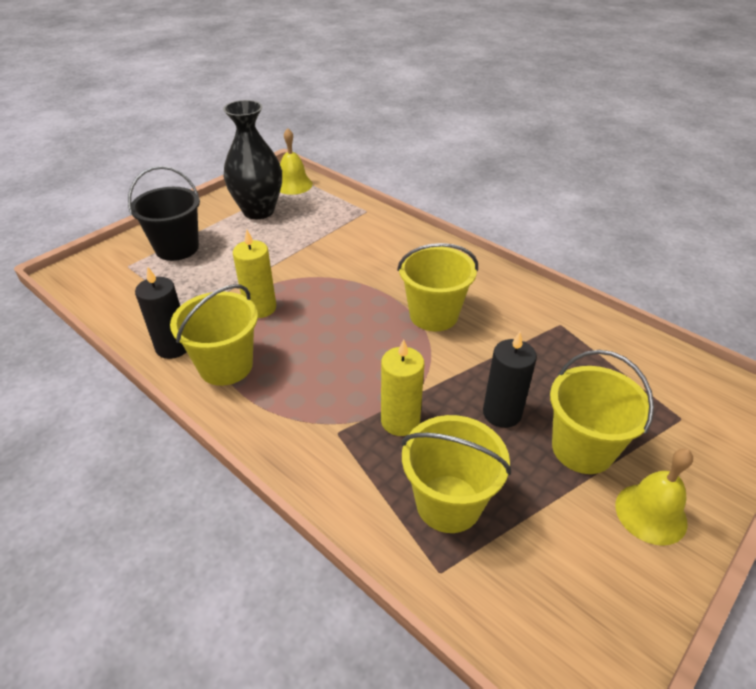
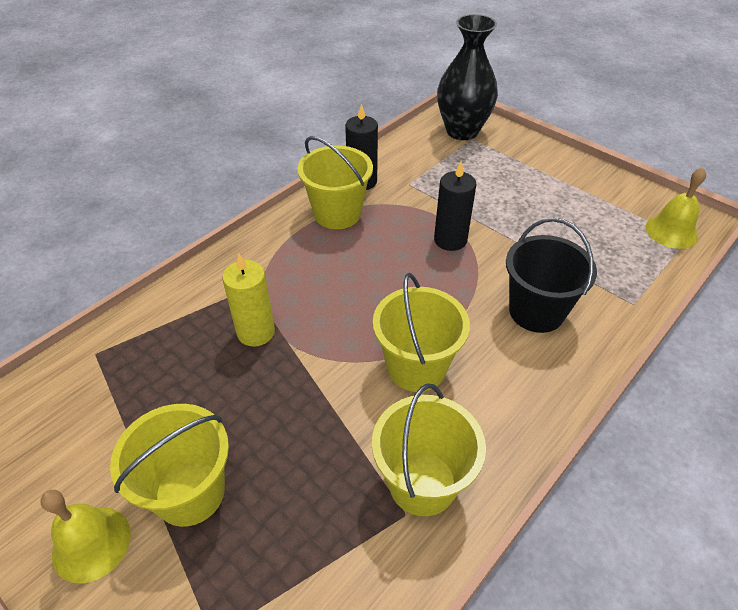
camera: 90 degrees right, 5 degrees up
(177, 248) = (507, 162): black bucket -> black bucket (536, 311)
(258, 211) = (596, 208): black vase -> black vase (462, 131)
(260, 308) = (418, 226): yellow candle -> none
(448, 503) = (156, 363): yellow bucket -> yellow bucket (422, 483)
(502, 413) = (253, 419): black candle -> black candle (450, 240)

